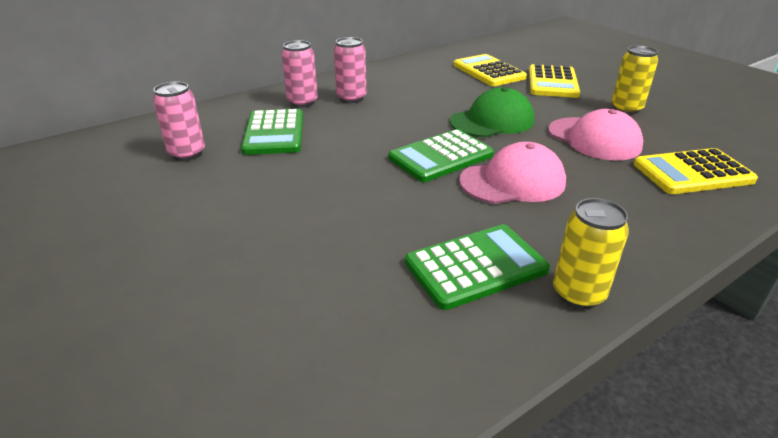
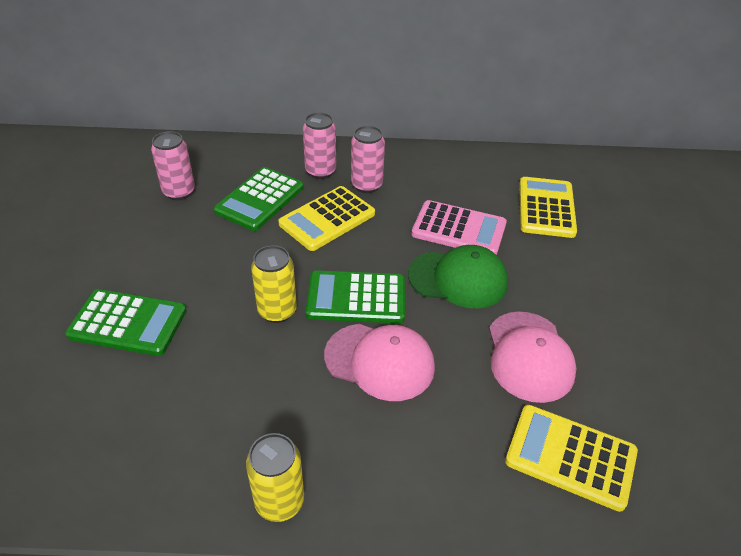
camera: 35 degrees right, 10 degrees up
(452, 98) = (459, 229): none -> pink calculator
(476, 267) = (241, 426): green calculator -> green calculator (128, 323)
(552, 82) = (597, 256): yellow calculator -> yellow calculator (327, 219)
(626, 109) = (628, 336): yellow can -> yellow can (277, 311)

